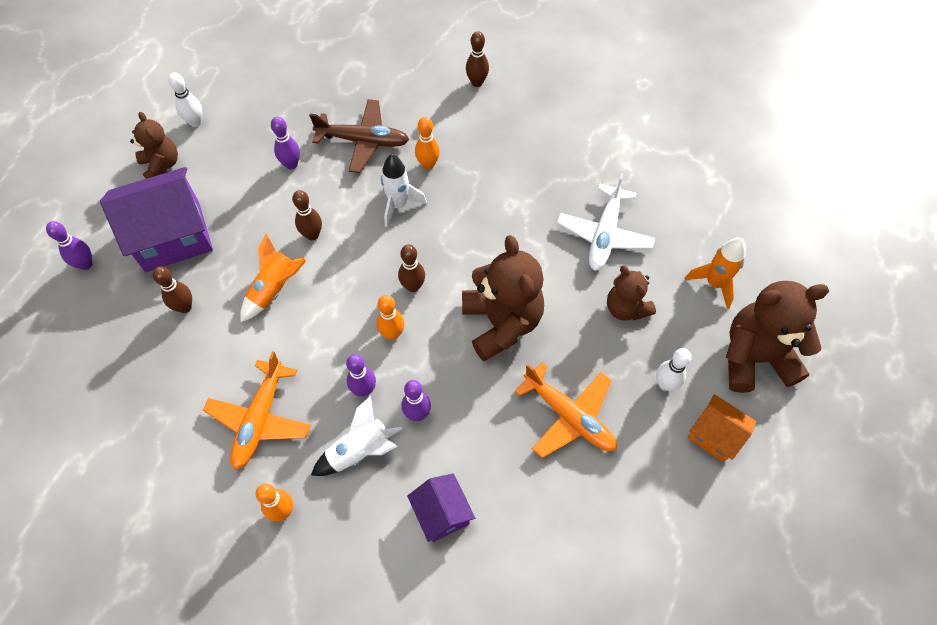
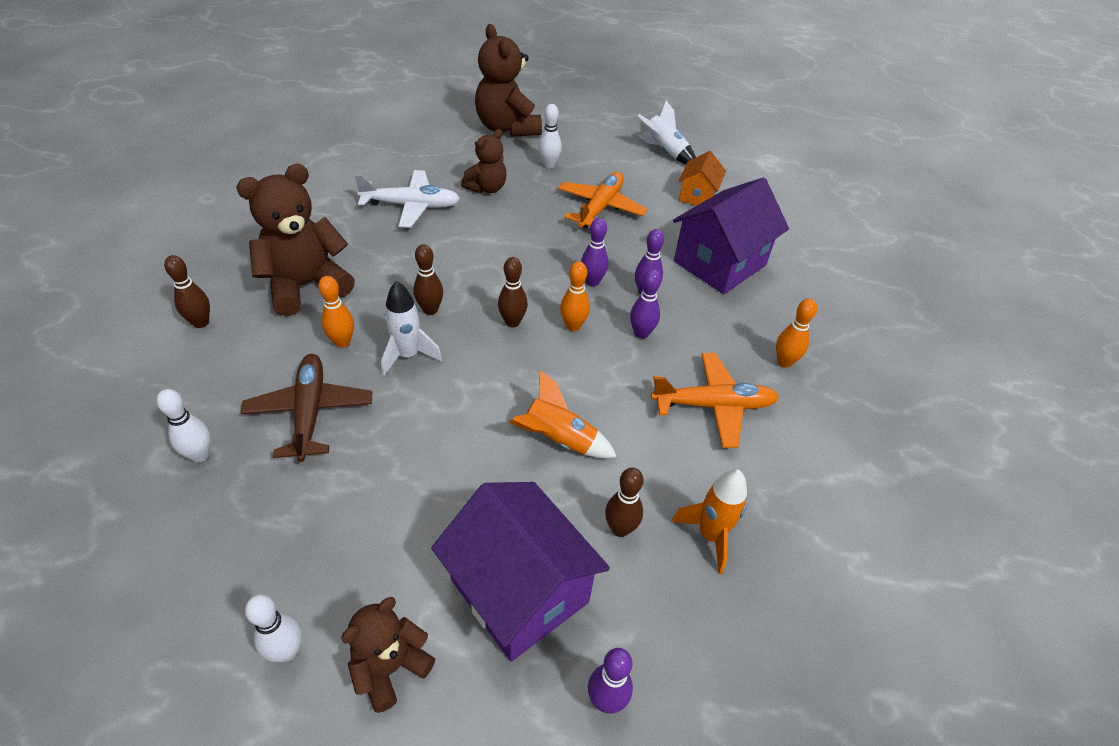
camera: 110 degrees left, 15 degrees down
(291, 164) = (362, 482): purple bowling pin -> purple bowling pin (592, 282)
(312, 235) = (471, 425): brown bowling pin -> brown bowling pin (430, 310)
(349, 84) = (200, 455): none -> white bowling pin
(360, 450) = (700, 323): white rocket -> white rocket (665, 152)
(442, 513) = (720, 263): purple house -> purple house, size x1.85
(501, 323) = (530, 255): brown teddy bear -> brown teddy bear (306, 285)
(714, 283) = (446, 147): orange rocket -> orange rocket (710, 535)
(714, 435) = (579, 142): orange house -> orange house (697, 196)

